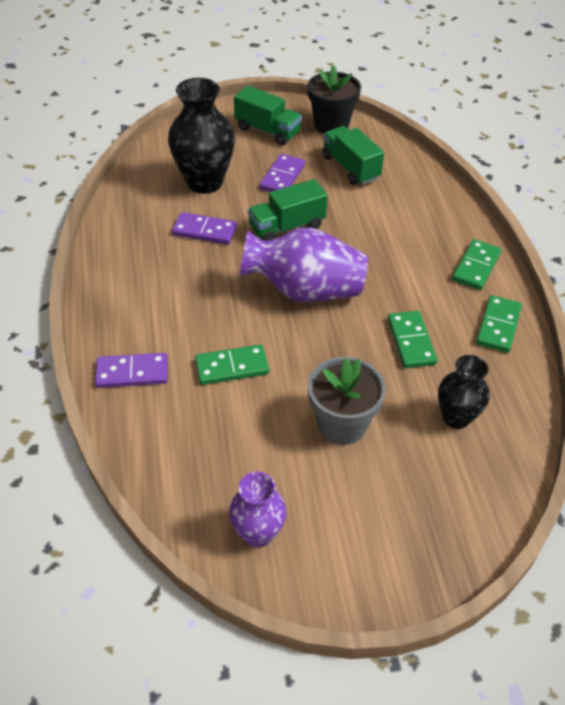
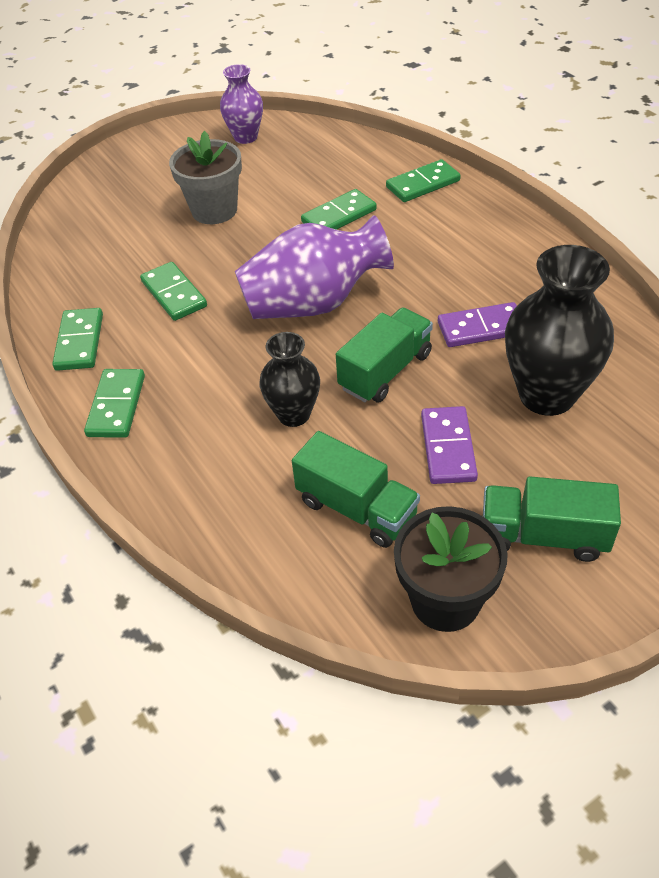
camera: 160 degrees right, 0 degrees up
(132, 373) = (423, 184): purple domino -> green domino
(456, 417) = (112, 247): black vase -> black vase (294, 414)

